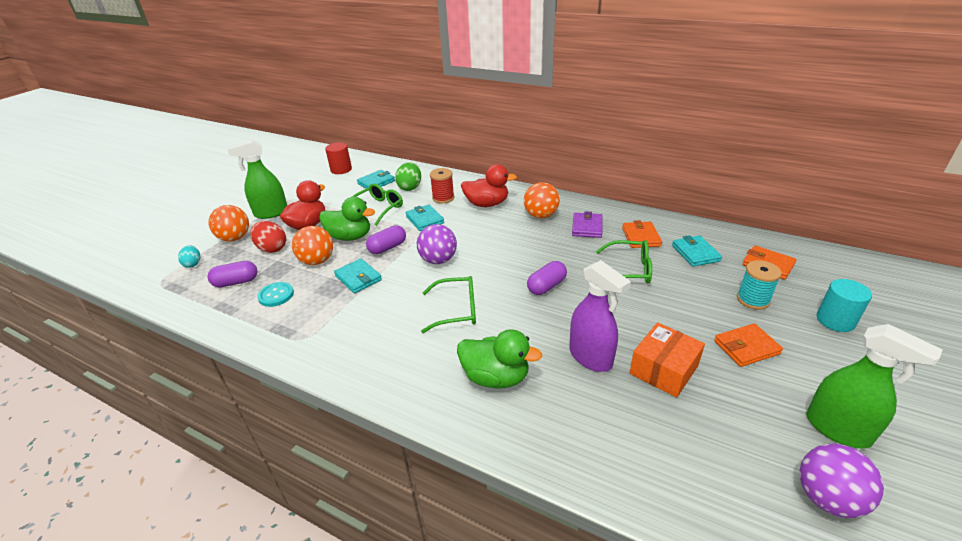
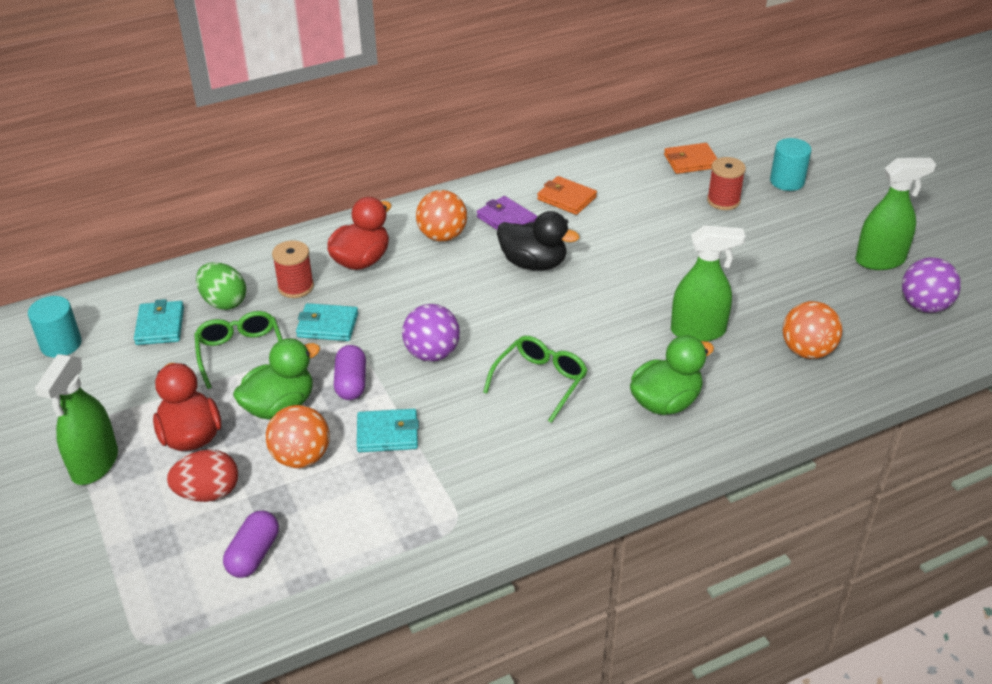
camera: 55 degrees left, 5 degrees up
(193, 264) = (138, 593): turquoise egg -> none
(235, 238) = (120, 526): orange ball -> orange ball (807, 351)
(276, 295) = (336, 522): turquoise button -> none
(341, 169) = (61, 344): red cylinder -> turquoise cylinder
(546, 286) = (572, 301): purple capsule -> none
(562, 255) = (533, 263): none -> black duck
(591, 357) = (698, 331): purple spray bottle -> green spray bottle
(629, 270) = (607, 237): green glasses -> none
(663, 370) = (752, 300): orange box -> none
(695, 253) = (630, 186): turquoise wallet -> none
(746, 347) = (770, 243): orange wallet -> none
(753, 300) = (723, 201): turquoise spool -> red spool

